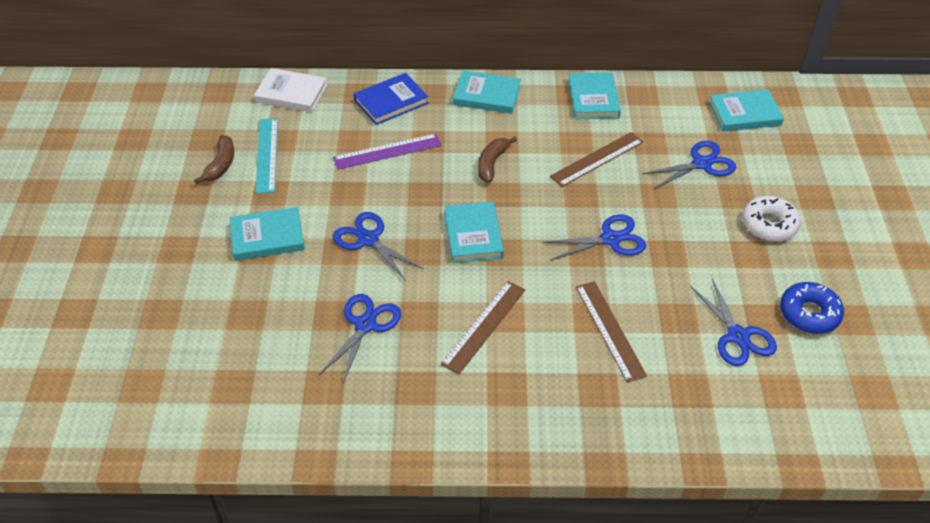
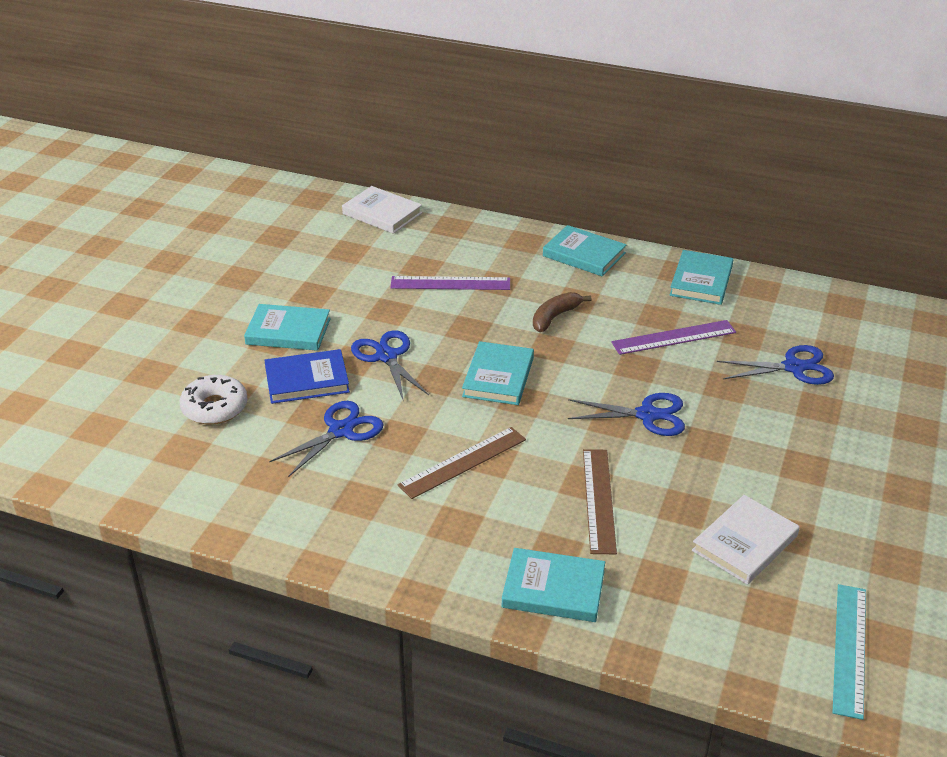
camera: 20 degrees right, 10 degrees down
(221, 165) = (279, 260): brown banana -> none
(267, 155) = (328, 261): turquoise ruler -> turquoise ruler (849, 649)
(391, 102) = (479, 240): blue book -> blue book (307, 380)
(597, 159) = (673, 337): brown ruler -> purple ruler
(738, 336) = (745, 543): blue scissors -> white book
(744, 114) = (873, 330): turquoise book -> turquoise book (553, 589)
(769, 224) = (843, 444): white donut -> white donut (215, 407)
(809, 313) = (845, 542): blue donut -> none

